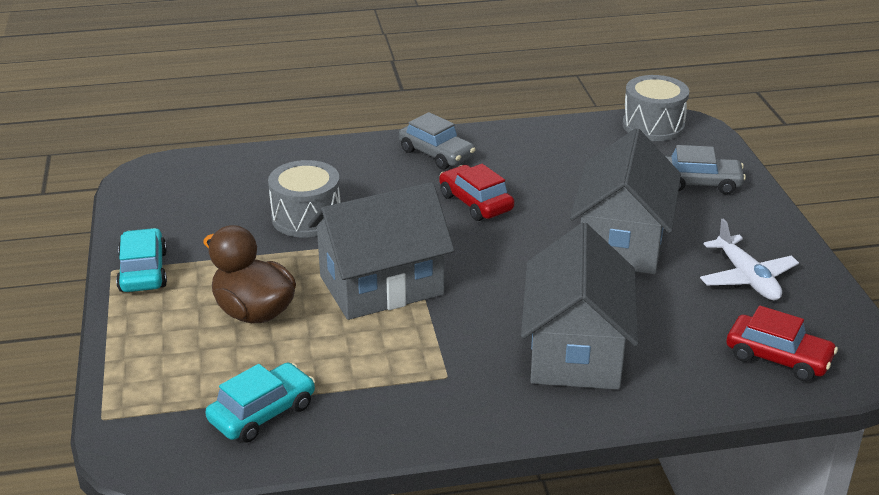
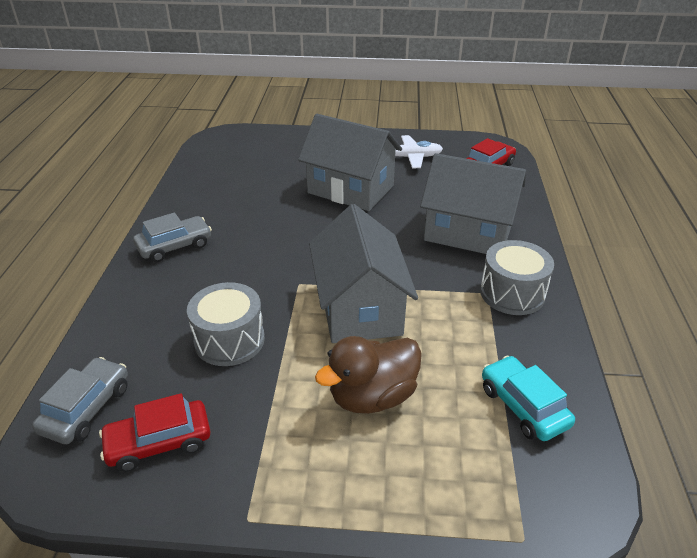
camera: 75 degrees left, 5 degrees up
(143, 271) = (264, 486): turquoise car -> none
(475, 203) = (264, 240): red car -> red car (159, 442)
(653, 125) = (212, 147): grey drum -> grey drum (512, 293)
(699, 183) = (296, 148): grey car -> grey car (86, 408)

